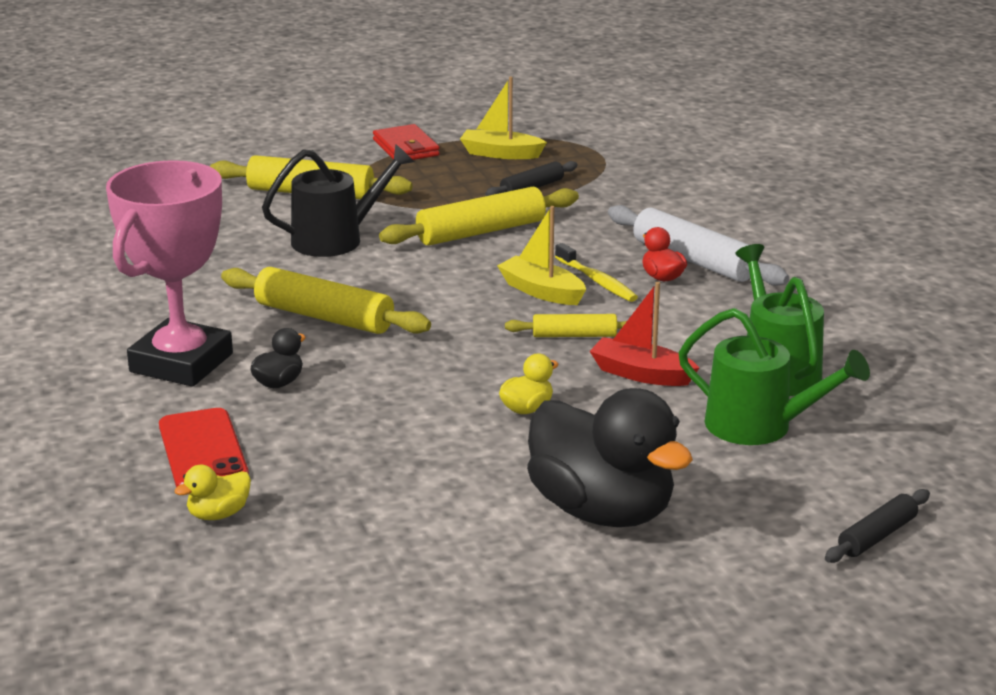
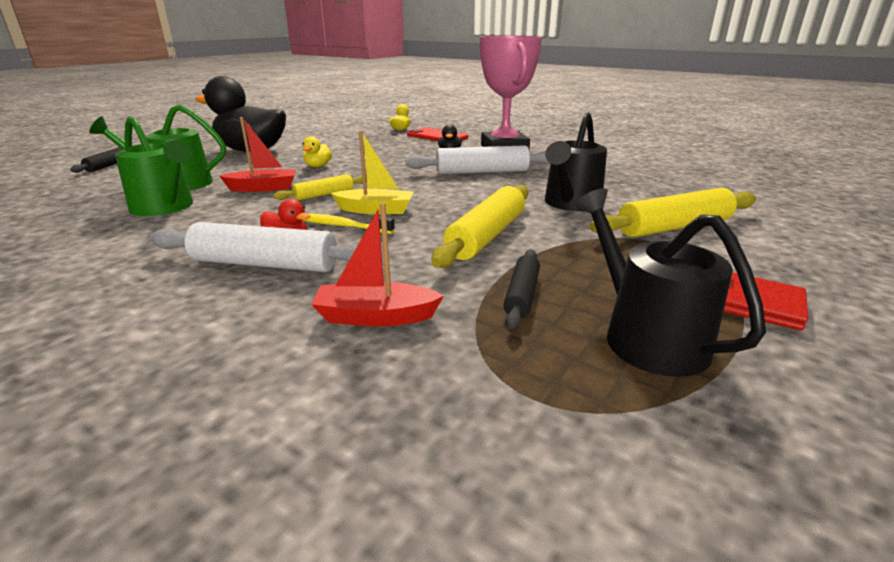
camera: 145 degrees right, 0 degrees up
(324, 317) = (482, 172): yellow rolling pin -> white rolling pin
(501, 154) = (646, 336): yellow boat -> black watering can
(641, 203) = (375, 317): none -> red boat

